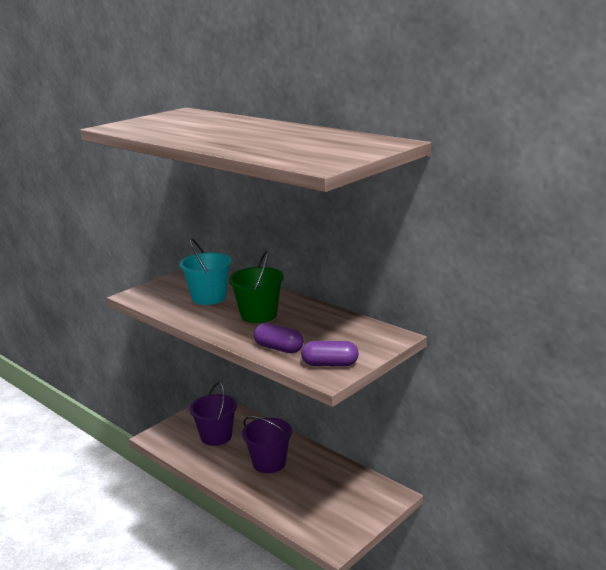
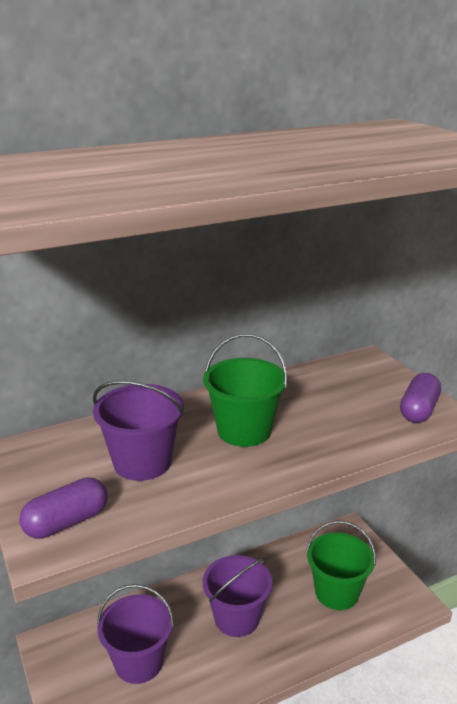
camera: 70 degrees left, 5 degrees up
(209, 297) = (142, 462): turquoise bucket -> purple bucket
(278, 348) = (359, 435): purple capsule -> purple capsule (67, 522)
(319, 502) = (336, 592): none -> green bucket

